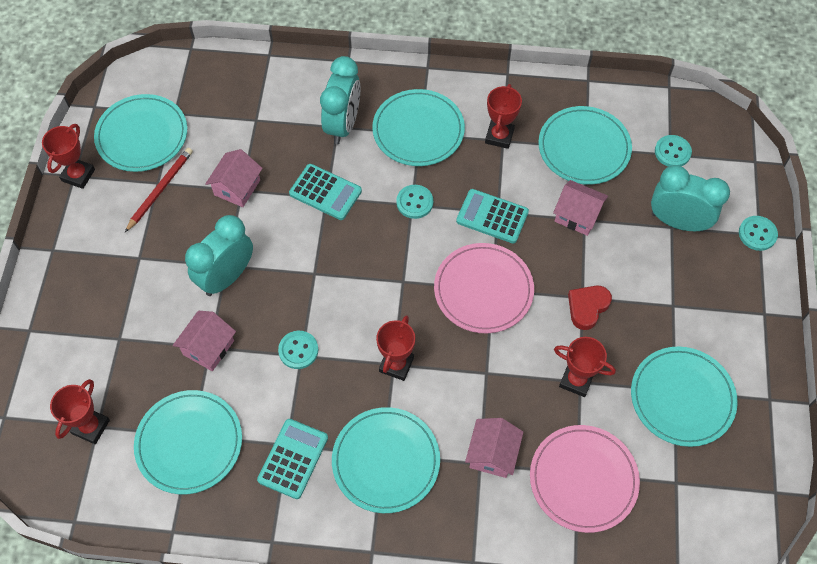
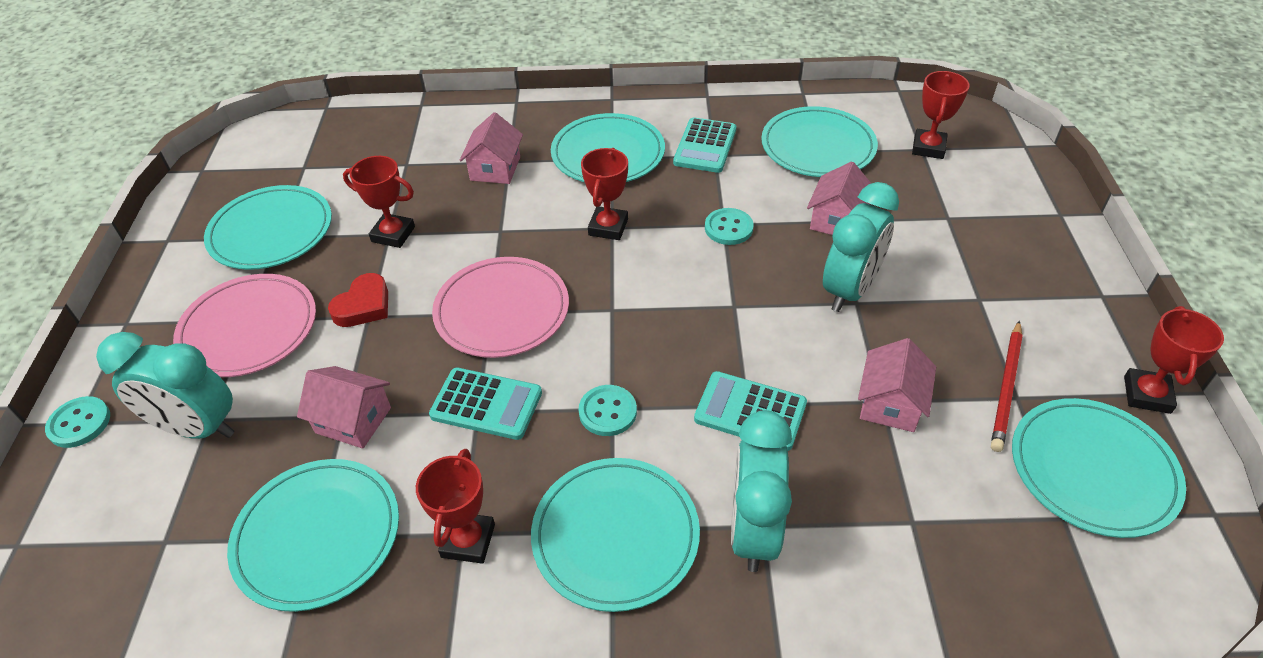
camera: 175 degrees right, 15 degrees down
(583, 479) = (401, 160): pink plate -> pink plate (249, 329)
(672, 152) = (159, 546): turquoise button -> none

